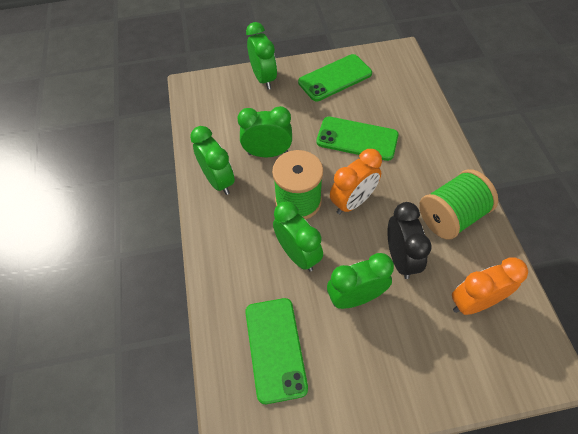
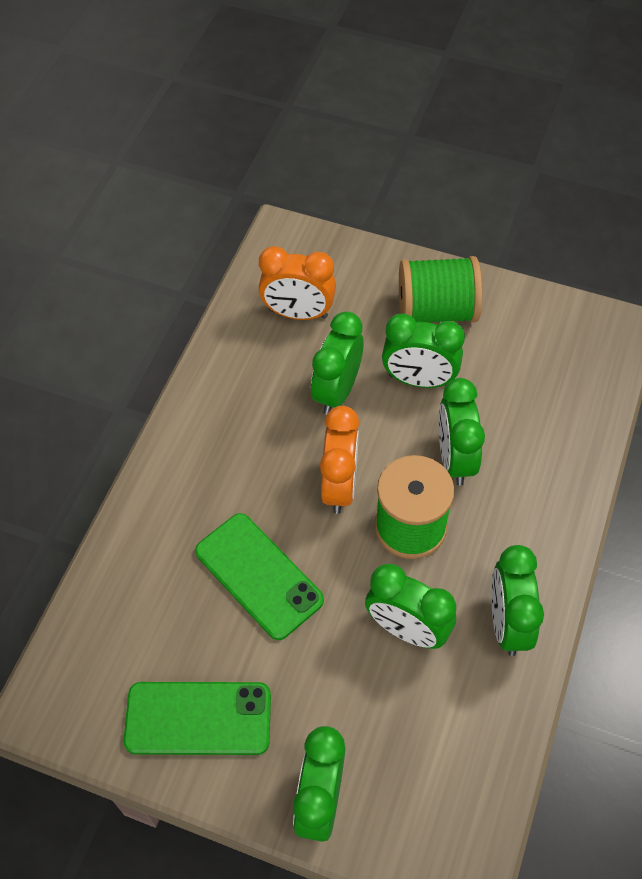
camera: 150 degrees left, 0 degrees up
(275, 349) = (539, 377): green phone -> none
(352, 202) = (339, 486): orange clock -> orange clock turned 105 degrees clockwise
(400, 258) = (337, 391): black clock -> green clock
(451, 216) = (236, 403): green spool -> green spool (436, 311)

